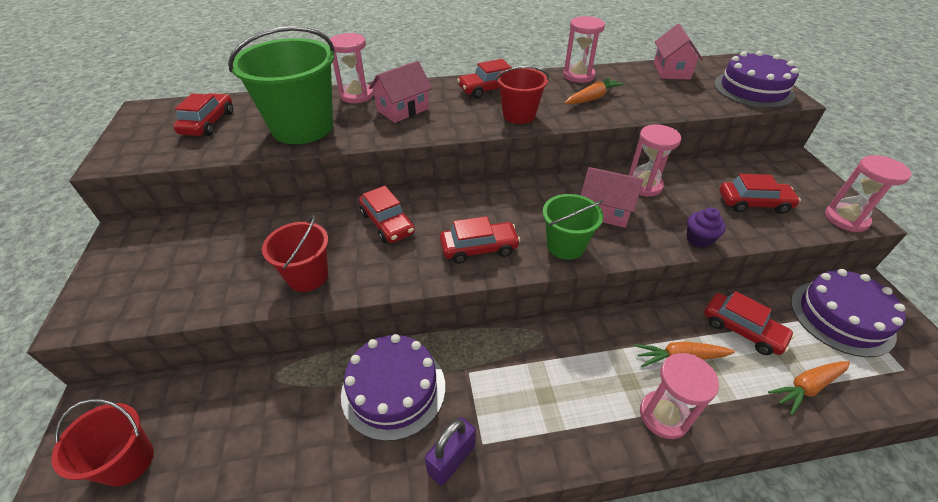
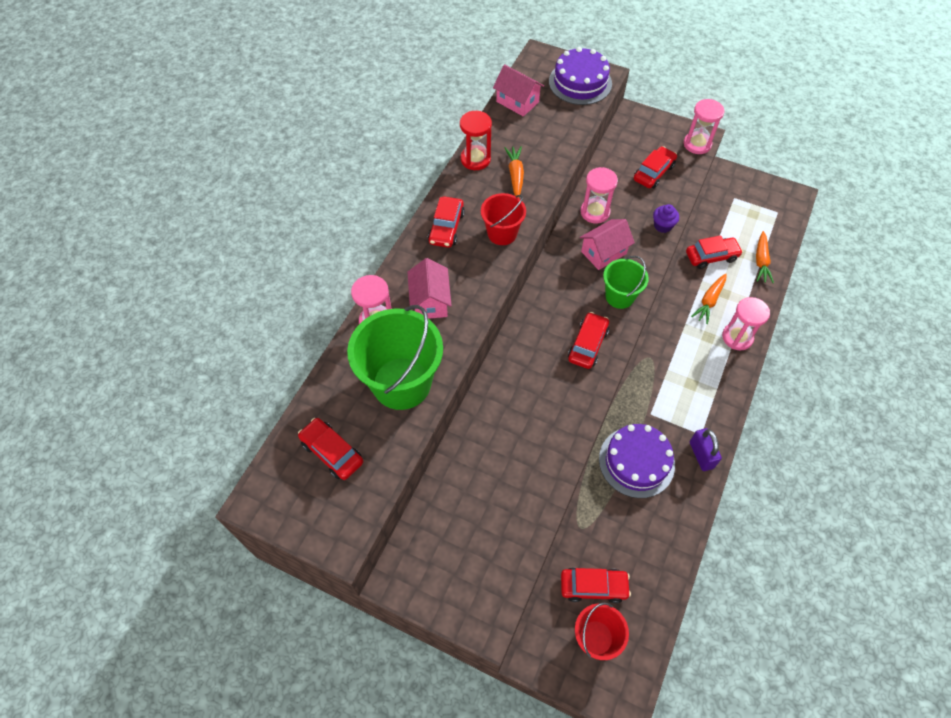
camera: 55 degrees left, 15 degrees up
(307, 276) = (543, 460): red bucket -> none
(387, 223) = (521, 385): red car -> red car (593, 586)
(578, 75) = (475, 159): pink hourglass -> red hourglass
(841, 317) = (734, 205): purple cake -> none

